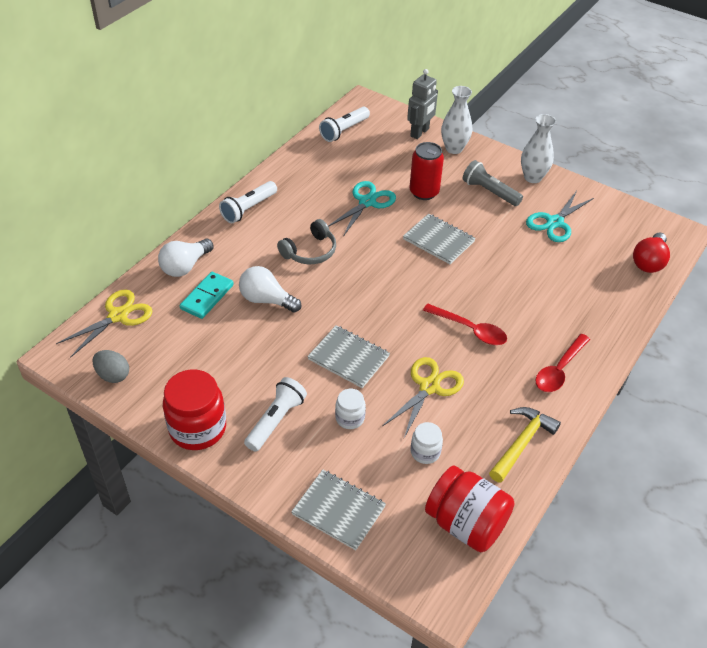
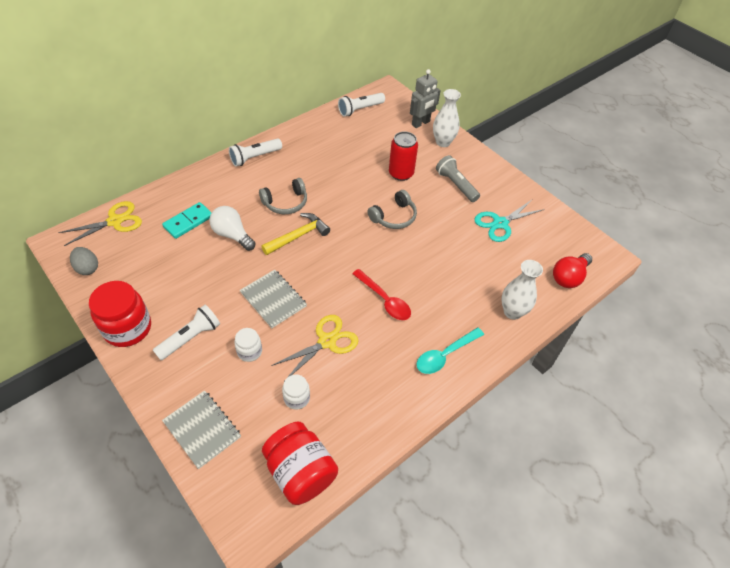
camera: 15 degrees right, 5 degrees up
(185, 266) = (184, 193): white light bulb -> none
(367, 202) = (350, 172): turquoise scissors -> none
(438, 240) = (394, 217): grey notebook -> grey headphones
(521, 443) = (382, 412): yellow hammer -> yellow hammer (298, 236)
(532, 177) = (498, 180): white vase -> white vase (512, 312)
(559, 370) = (445, 355): red spoon -> turquoise spoon

